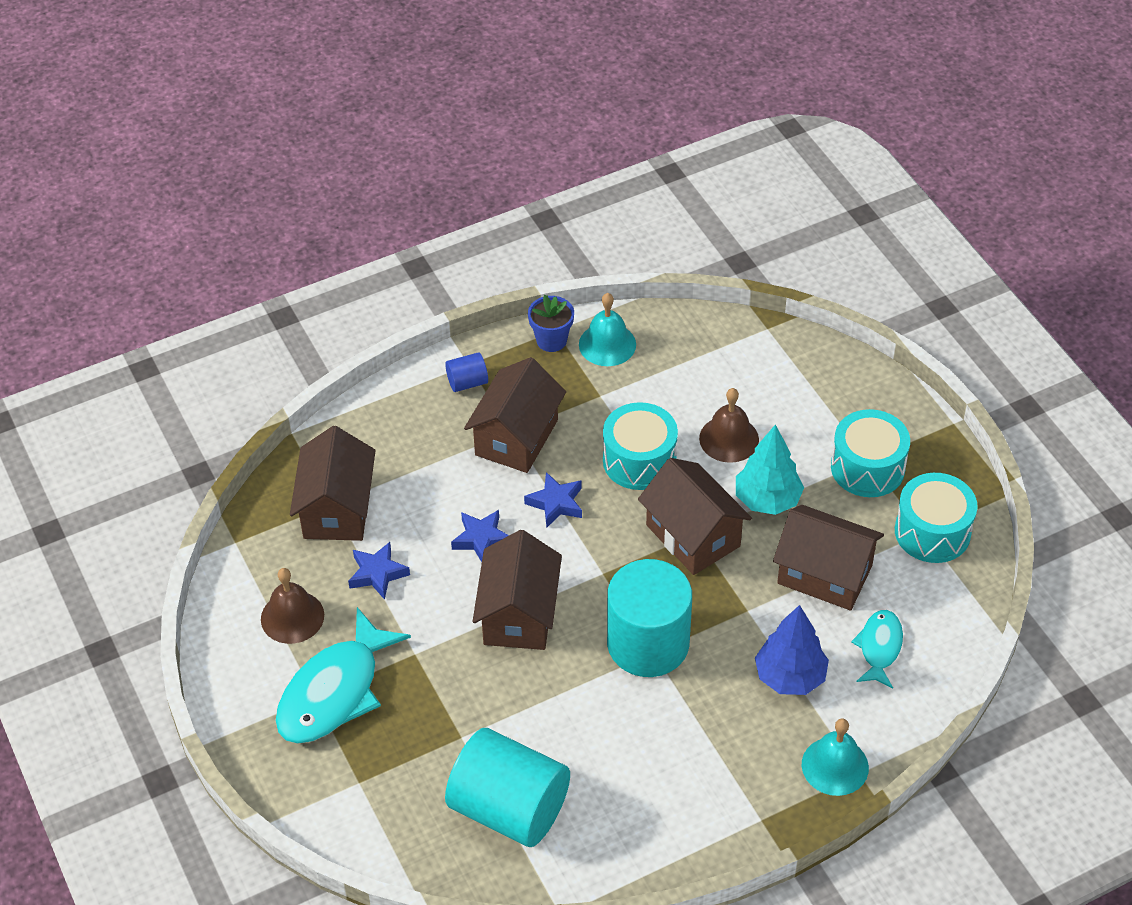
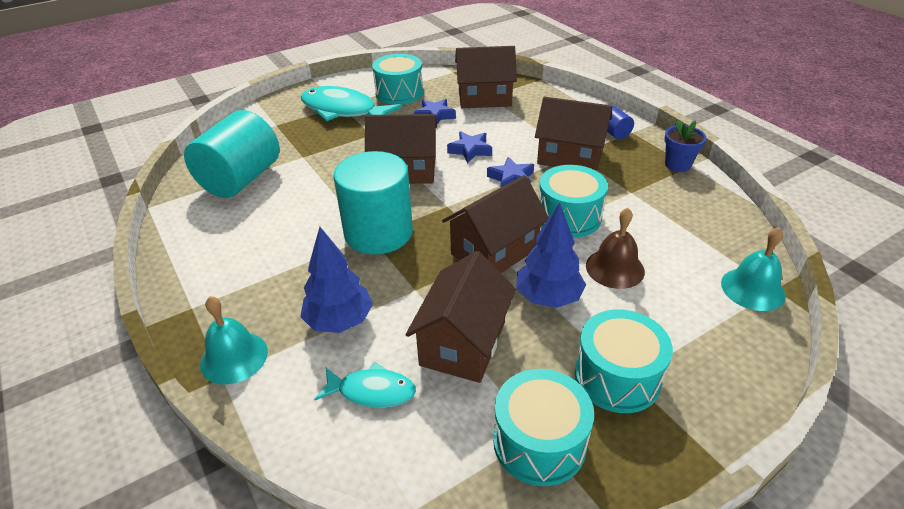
camera: 85 degrees right, 10 degrees down
(292, 617) = (399, 93): brown bell -> turquoise drum
(607, 344) = (690, 192): turquoise bell -> turquoise bell (752, 289)
(767, 500) = (548, 297): turquoise tree -> blue tree

